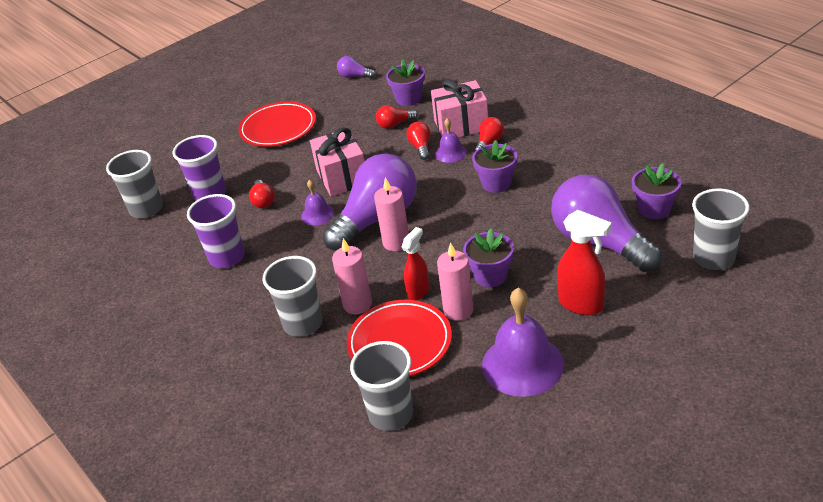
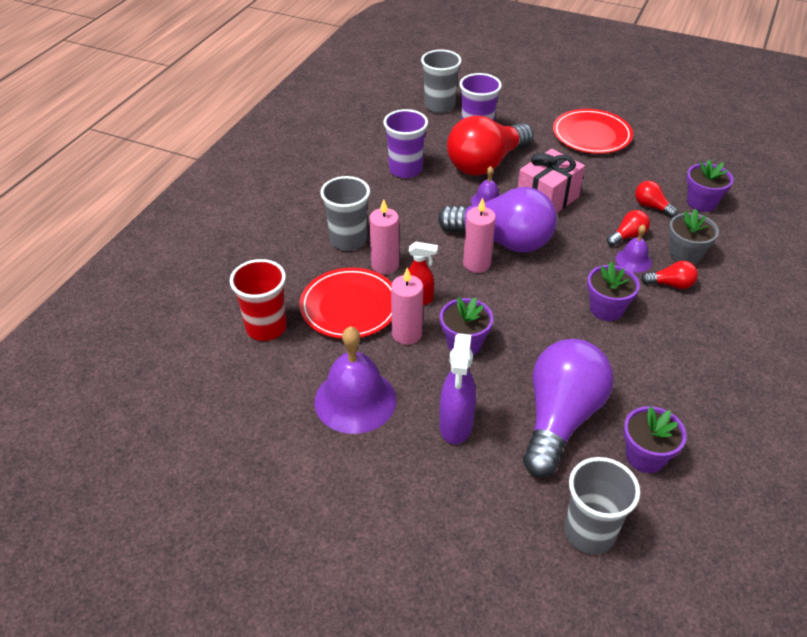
camera: 60 degrees right, 5 degrees up
(263, 201) = (485, 163): red light bulb -> red light bulb, size x2.37
(354, 76) = (709, 154): purple light bulb -> none
(391, 414) = (266, 327): grey cup -> red cup
(461, 125) = (685, 254): pink gift -> grey flower pot
(581, 304) = (456, 426): red spray bottle -> purple spray bottle

